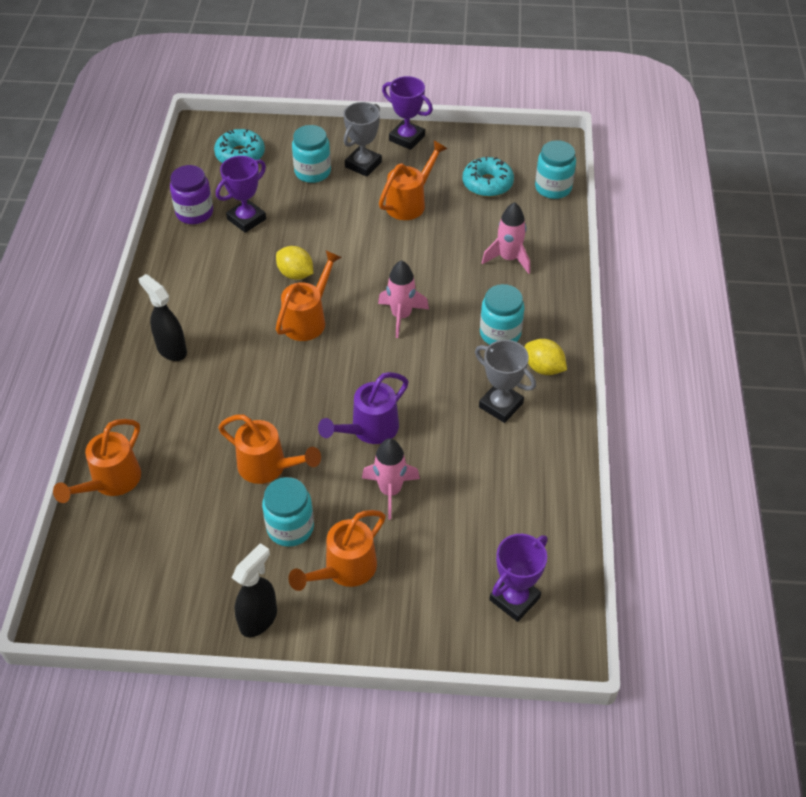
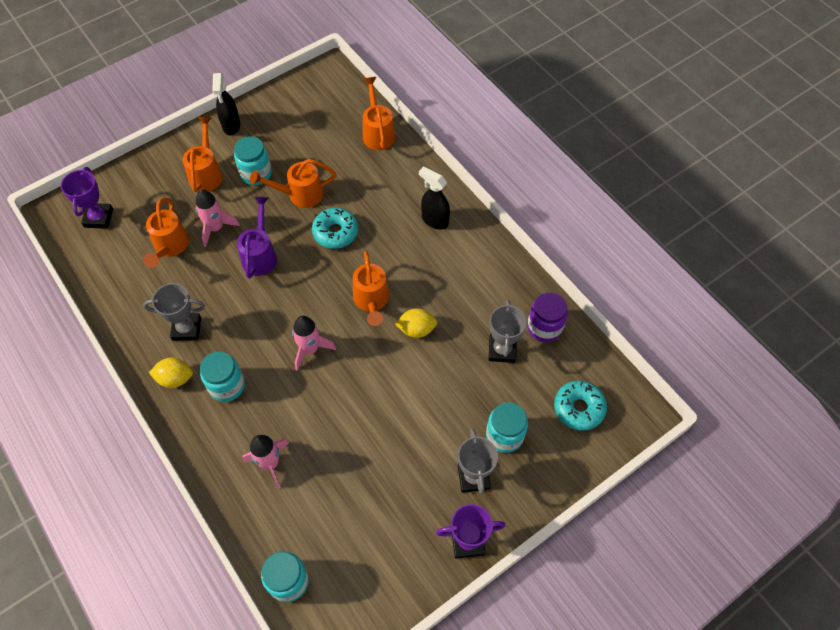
camera: 140 degrees right, 10 degrees up
(171, 349) = (434, 220): black spray bottle -> black spray bottle turned 150 degrees counterclockwise
(246, 219) = (502, 350): purple trophy -> grey trophy
(409, 203) = (397, 463): orange watering can -> orange watering can (170, 246)
(487, 184) = (350, 539): turquoise donut -> turquoise donut (335, 232)

